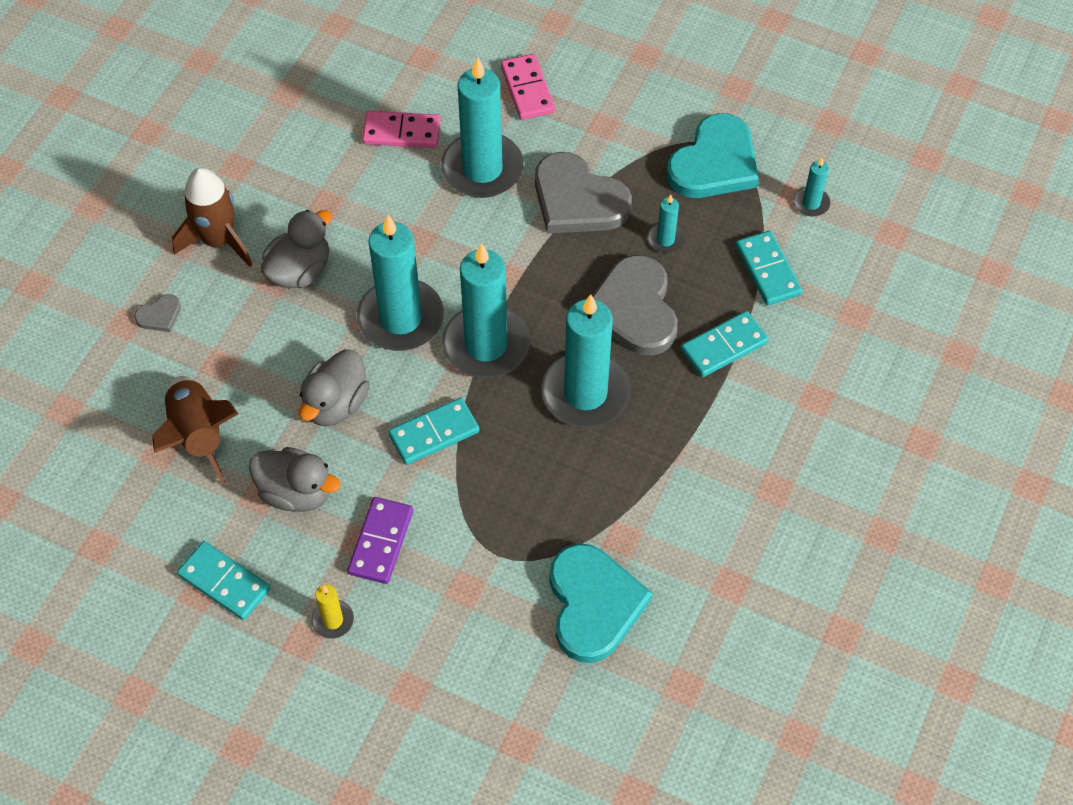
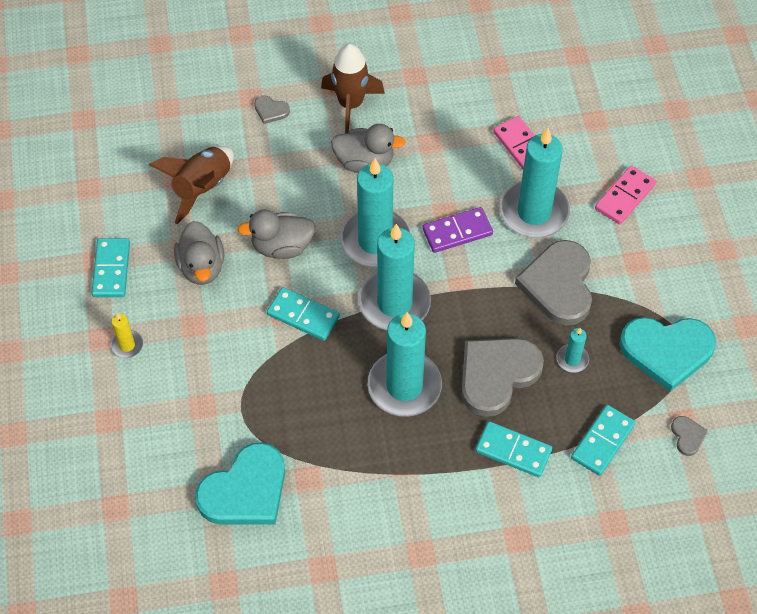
camera: 55 degrees right, 0 degrees up
(381, 542) = (201, 336): purple domino -> purple domino (457, 232)
(811, 203) = (687, 436): turquoise candle -> grey heart

